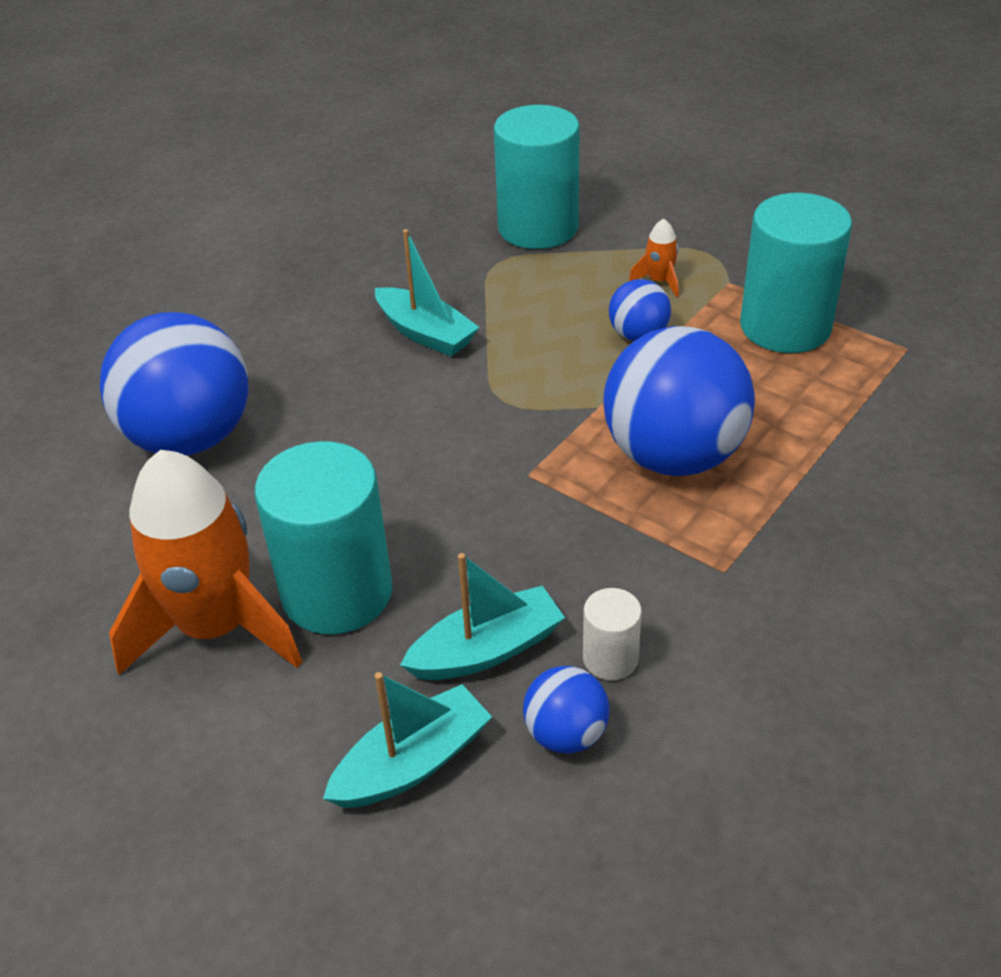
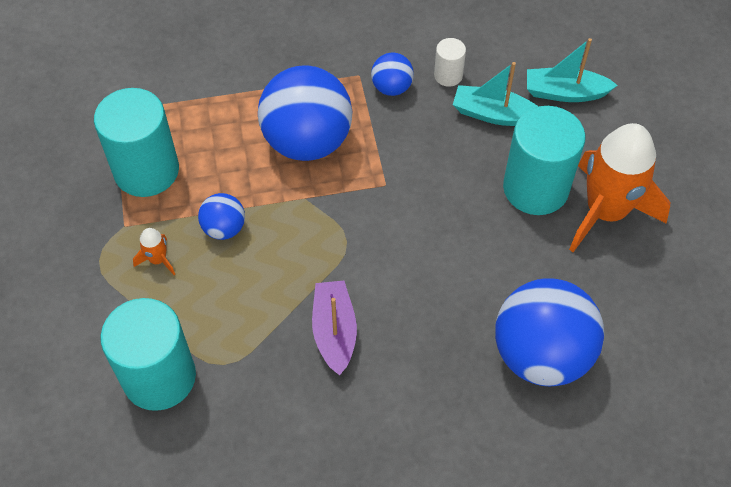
camera: 140 degrees left, 15 degrees up
(425, 333) = (334, 332): turquoise boat -> purple boat
(566, 734) = (496, 62): blue ball -> blue ball (391, 87)

